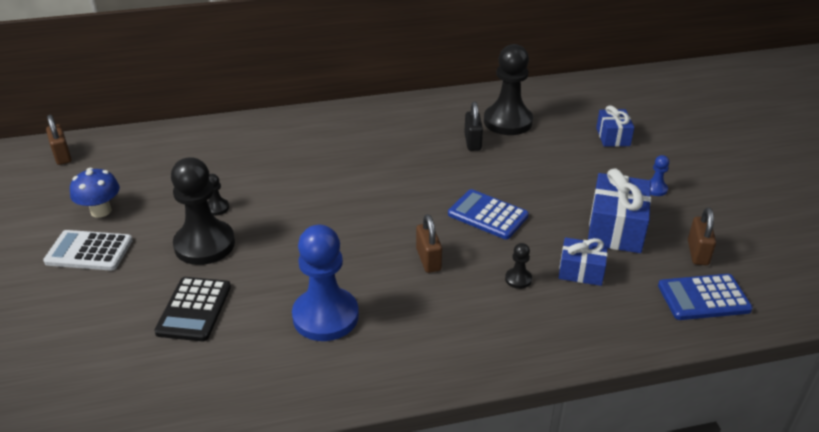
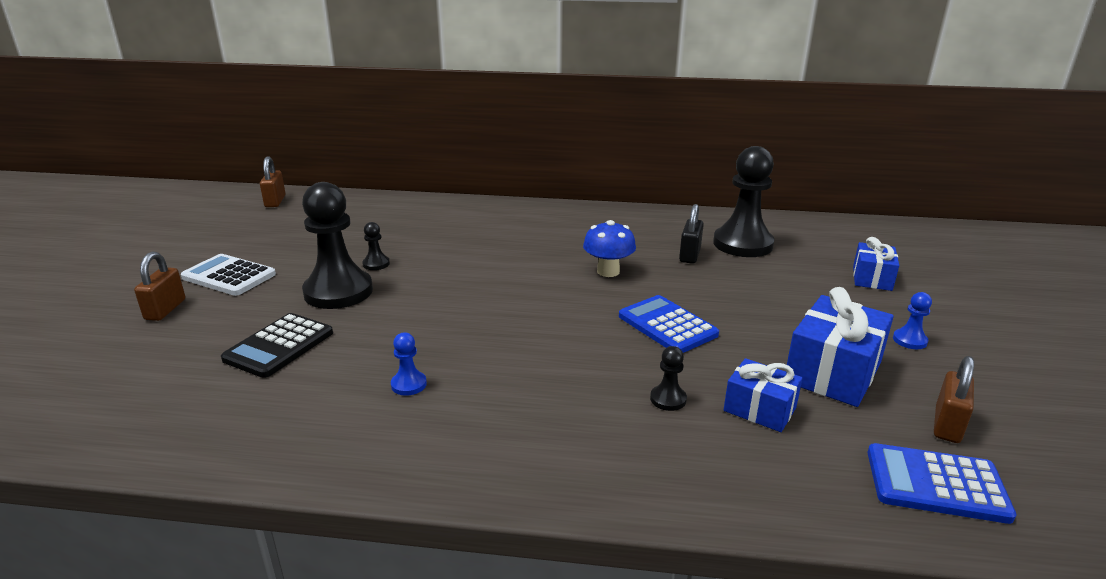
camera: 20 degrees right, 10 degrees down
(101, 211) = (269, 247): blue mushroom -> blue mushroom (608, 271)
(325, 316) = (409, 384): blue pawn -> blue pawn, size x0.42
(428, 259) = (567, 354): brown padlock -> brown padlock (165, 309)

